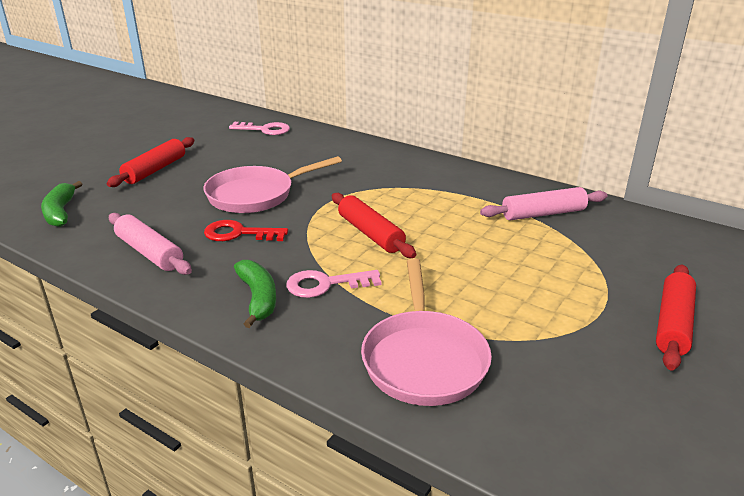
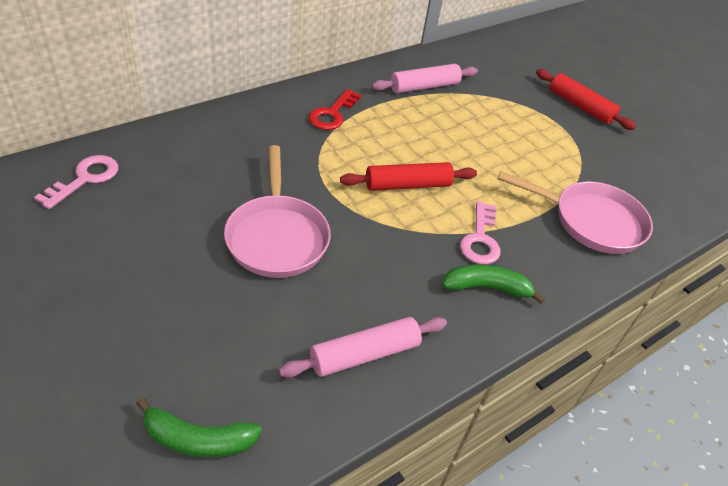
camera: 75 degrees left, 15 degrees up
(155, 170) = (129, 313): red rolling pin -> none
(239, 233) = (360, 272): red key -> red key (332, 114)
(543, 213) = (424, 86): pink rolling pin -> pink rolling pin turned 60 degrees clockwise

